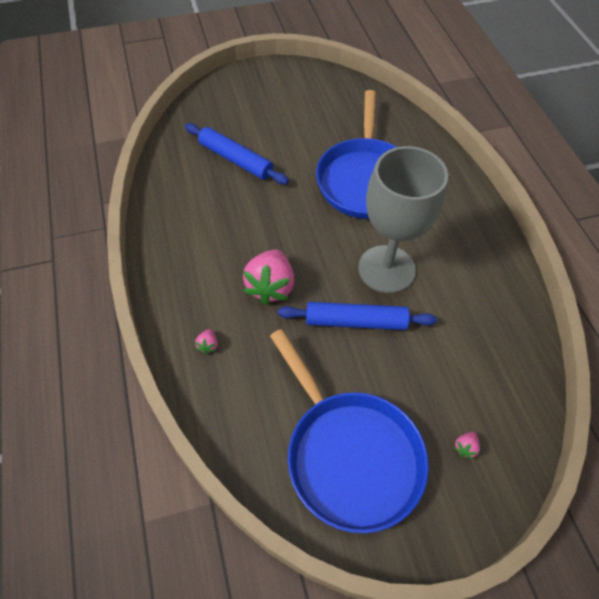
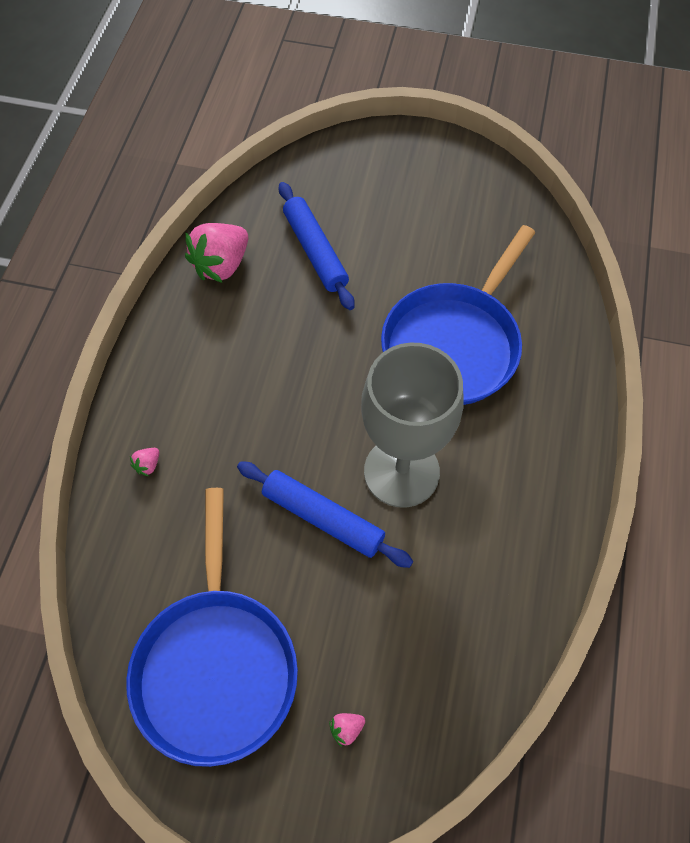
camera: 30 degrees right, 5 degrees up
(270, 287) = (255, 429): pink strawberry -> pink strawberry (221, 265)

